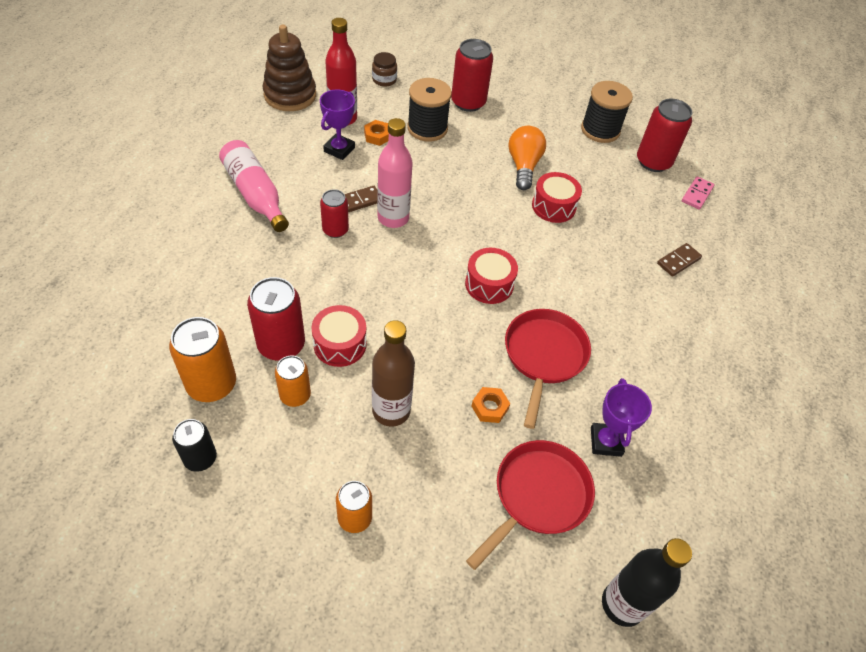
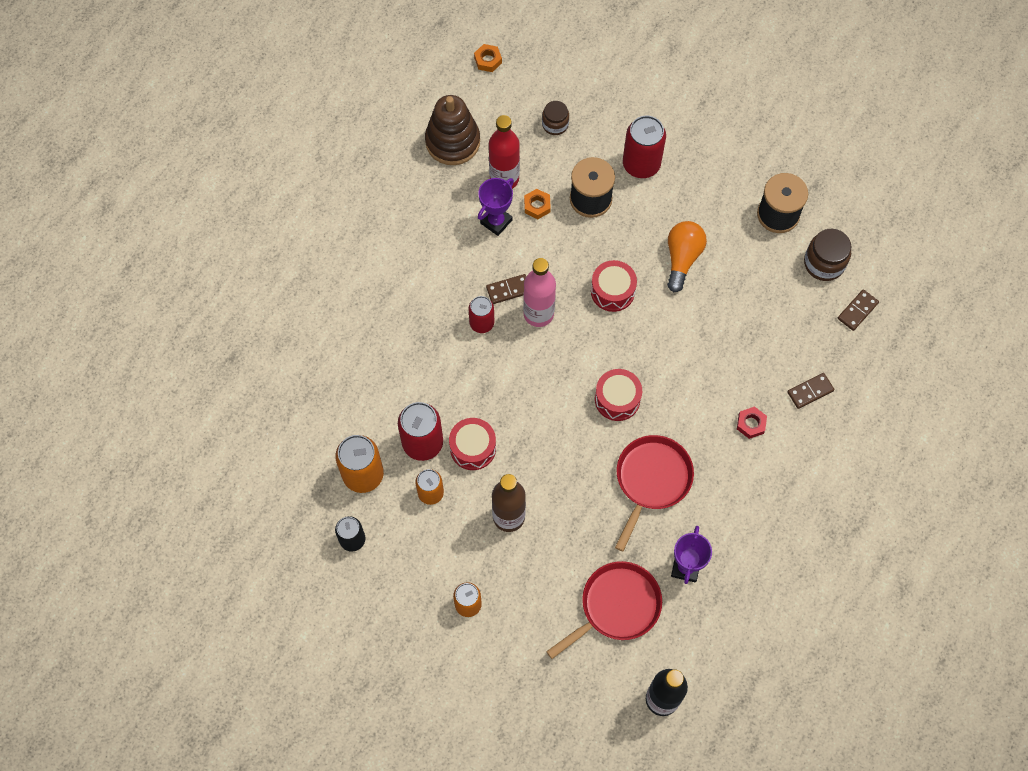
camera: 15 degrees right, 15 degrees up
(255, 194) = (409, 273): pink bottle -> none
(490, 407) = (593, 524): orange nut -> orange nut (488, 60)
(553, 206) = (701, 313): red drum -> red drum (612, 291)
(631, 294) = (751, 424): none -> red nut
(653, 162) = (824, 263): red can -> brown jar
(697, 194) = (857, 311): pink domino -> brown domino

